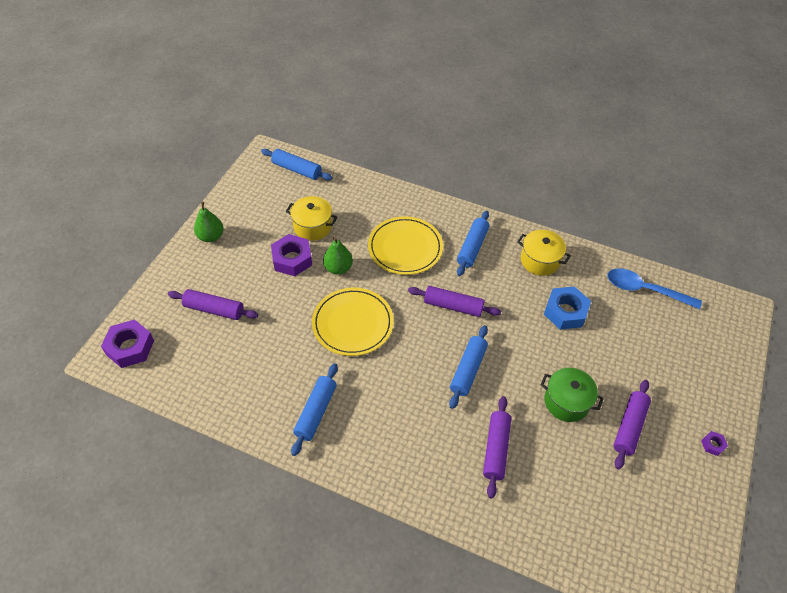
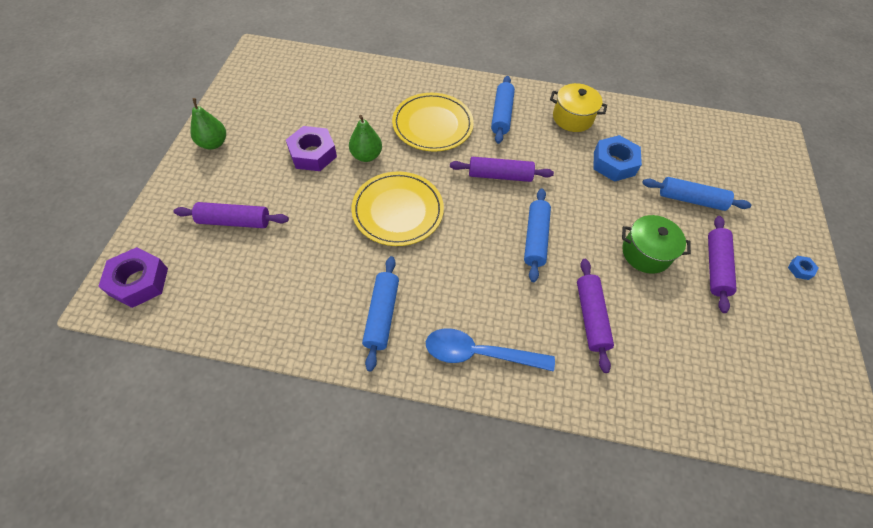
camera: 15 degrees left, 5 degrees up
(297, 170) = (295, 63): blue rolling pin -> blue rolling pin (691, 199)
(312, 226) = (327, 117): yellow pot -> none
(645, 290) = (681, 131): blue spoon -> blue spoon (479, 353)
(712, 445) = (800, 269): purple nut -> blue nut

